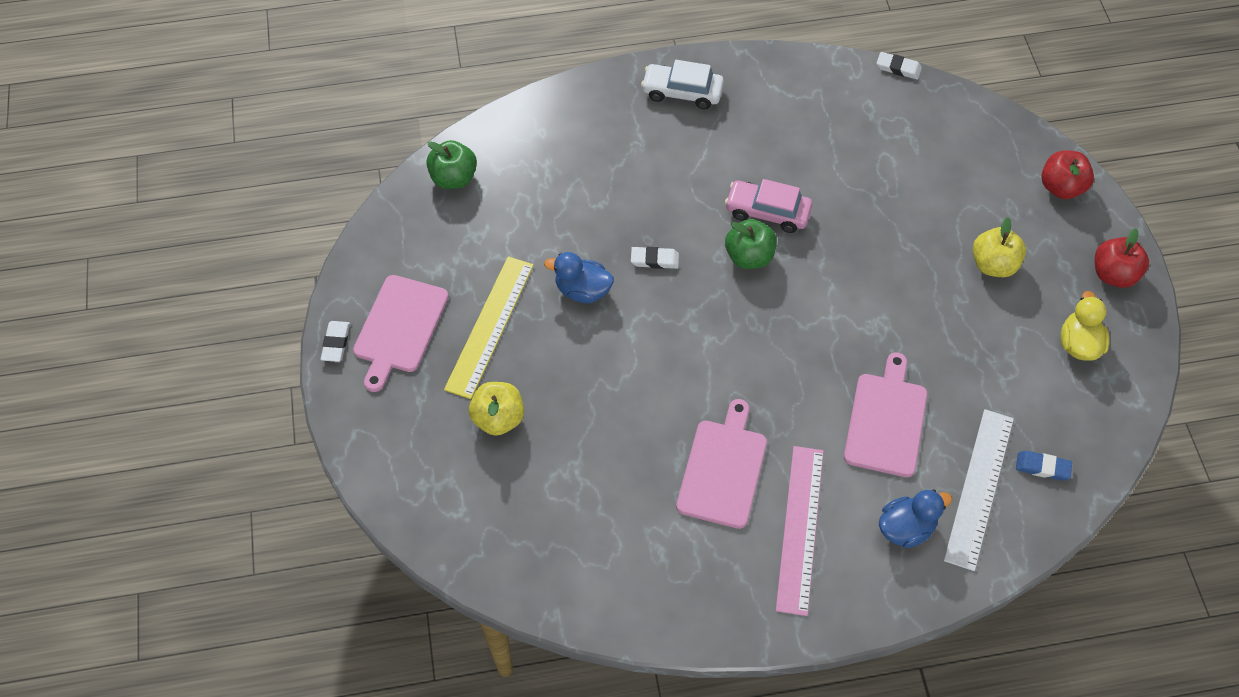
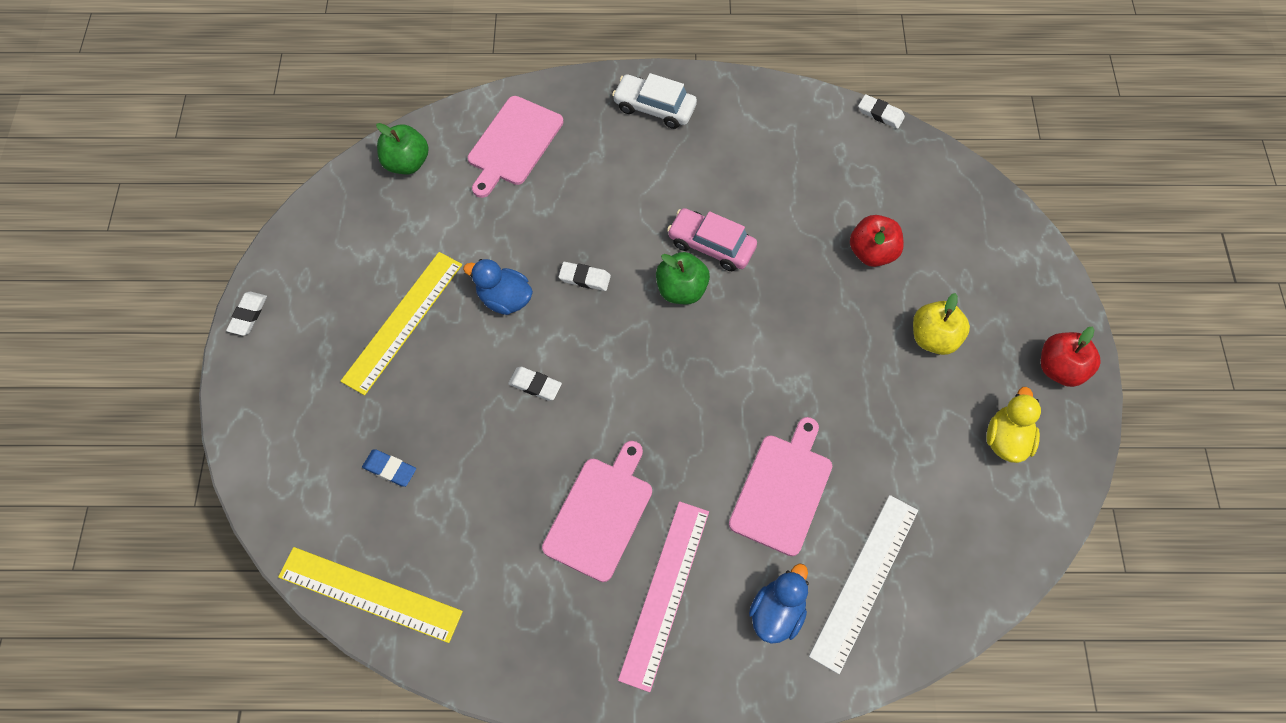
camera: 10 degrees right, 5 degrees up
(399, 327) = (314, 309): pink cutting board -> pink cutting board (513, 144)
(498, 418) = (387, 420): yellow apple -> none
(524, 576) = (370, 594): none -> yellow ruler
(632, 364) = (535, 385): none -> white eraser
(906, 528) = (777, 612): blue duck -> blue duck turned 45 degrees counterclockwise
(1042, 467) = (938, 570): blue eraser -> blue eraser (390, 469)
(1061, 187) = (1023, 265): red apple -> red apple (872, 252)

